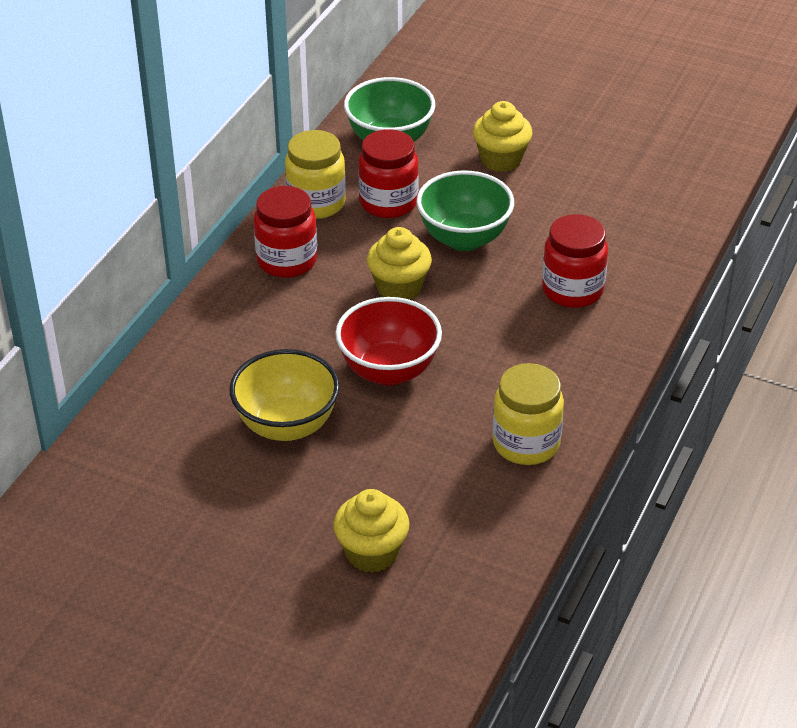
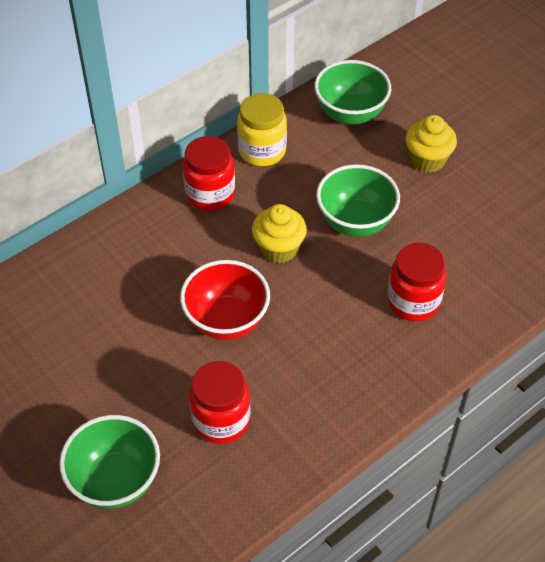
camera: 25 degrees right, 10 degrees up
(287, 425) = (123, 340): yellow bowl -> none
(372, 553) = (115, 481): yellow cupcake -> green bowl
(388, 203) = (316, 169): red jar -> red jar (221, 420)
(526, 443) = (291, 430): yellow jar -> none

